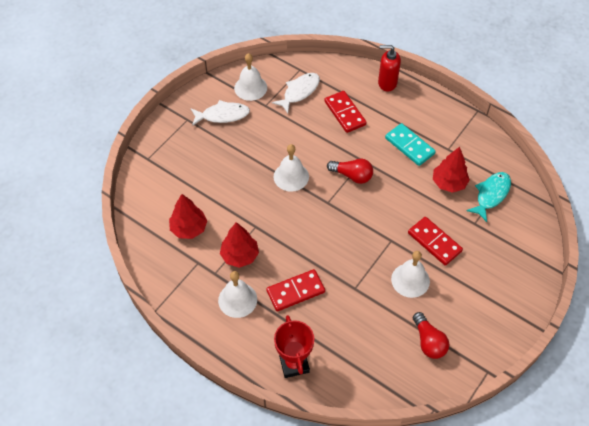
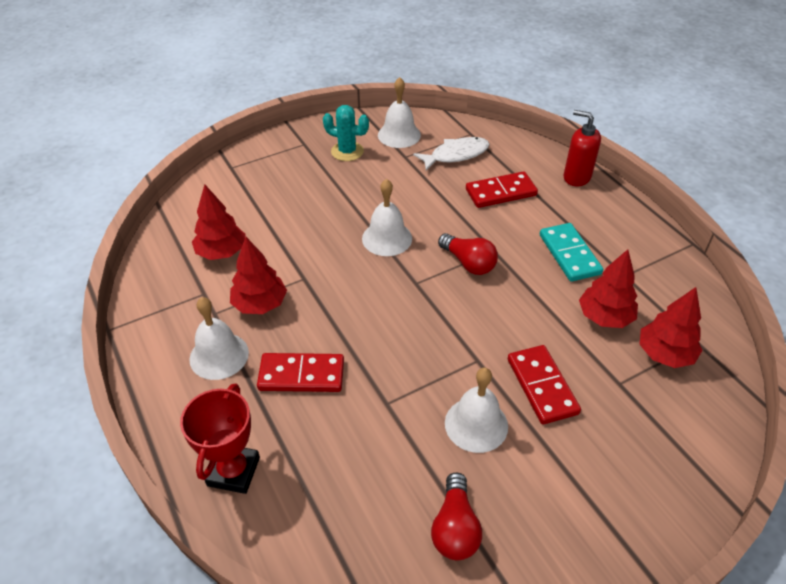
camera: 25 degrees right, 10 degrees down
(222, 115) = (347, 151): white fish -> turquoise cactus
(345, 113) = (501, 192): red domino -> red domino turned 75 degrees clockwise
(491, 195) = (665, 354): turquoise fish -> red tree

